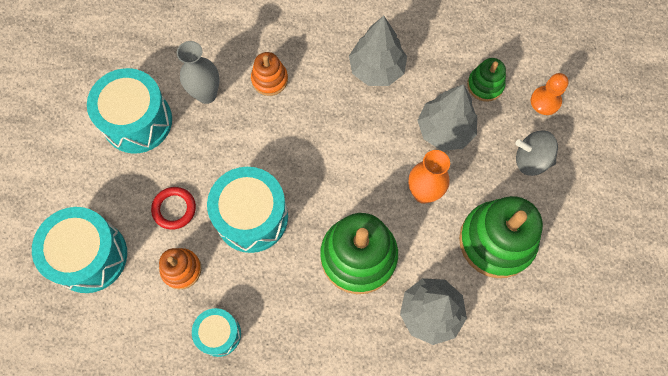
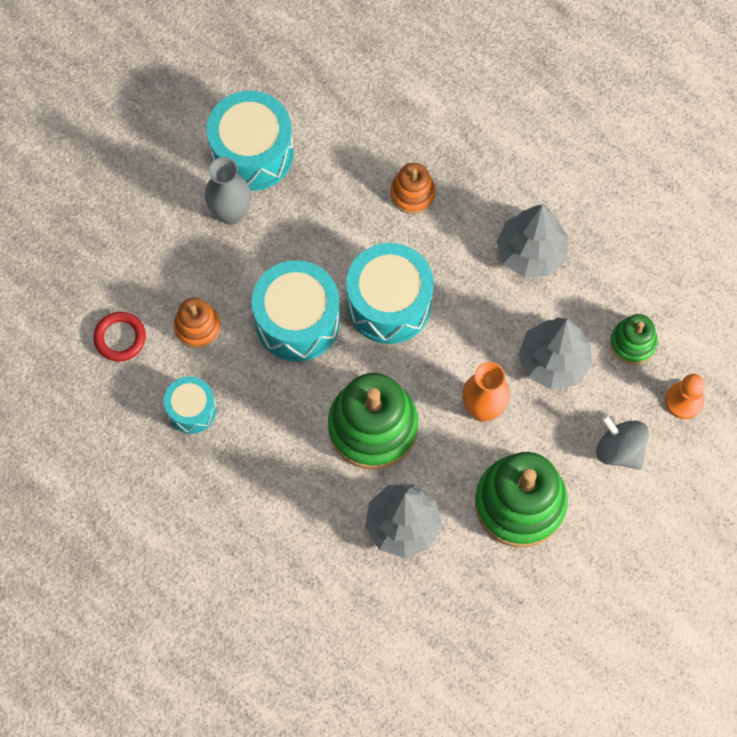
camera: 35 degrees right, 0 degrees up
(90, 256) = (122, 258): turquoise drum -> turquoise drum (389, 303)
(174, 209) = (229, 264): red ring -> red ring (120, 338)
(206, 94) = (338, 168): grey vase -> grey vase (231, 213)

